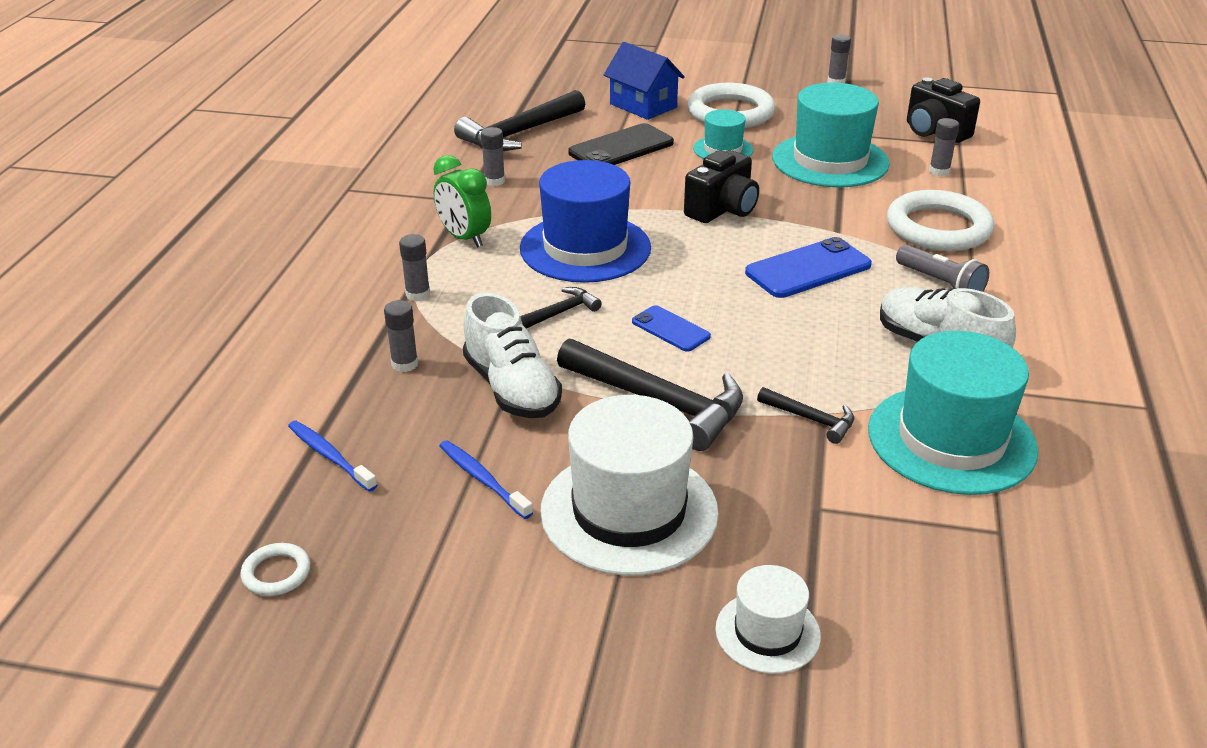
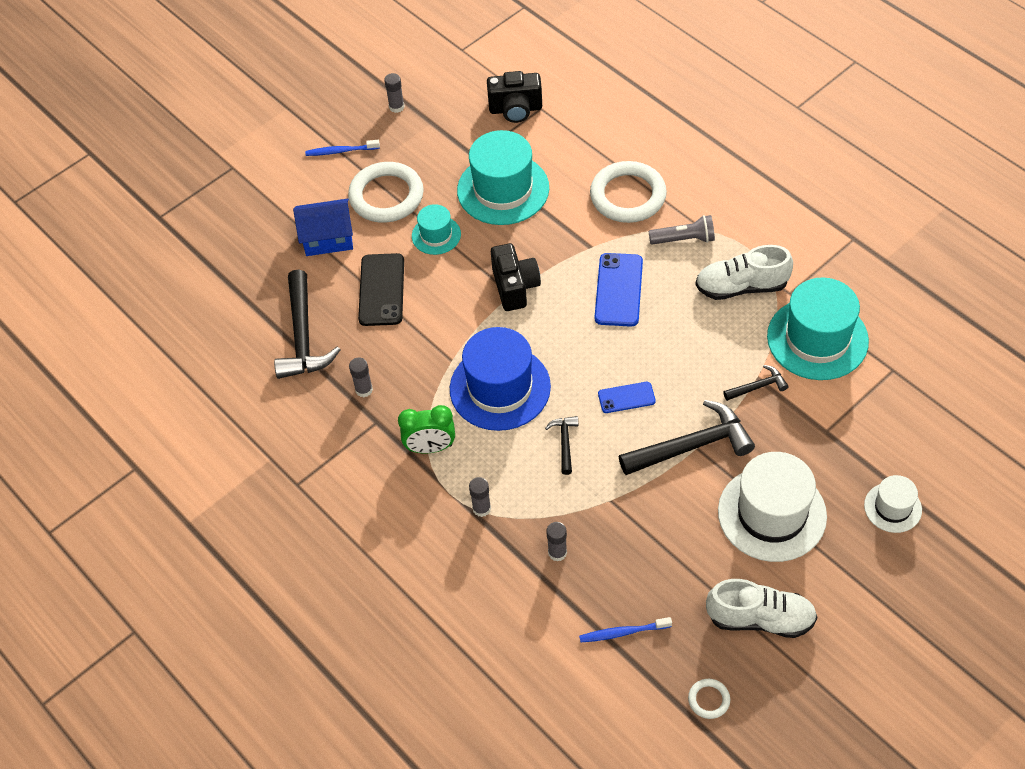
camera: 50 degrees left, 20 degrees up
(483, 479) = (699, 567): blue toothbrush -> blue toothbrush (341, 151)
(512, 388) = (625, 510): white shoe -> white shoe (760, 619)
(939, 171) = (565, 145): grey glue stick -> none

